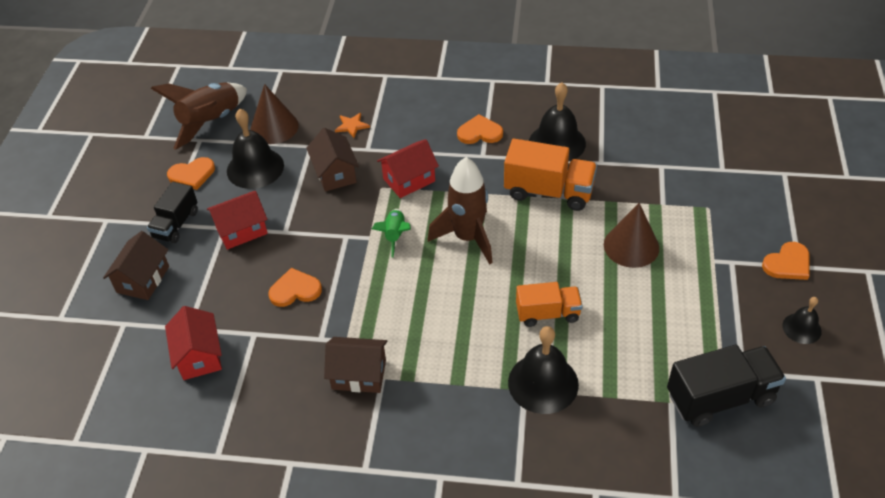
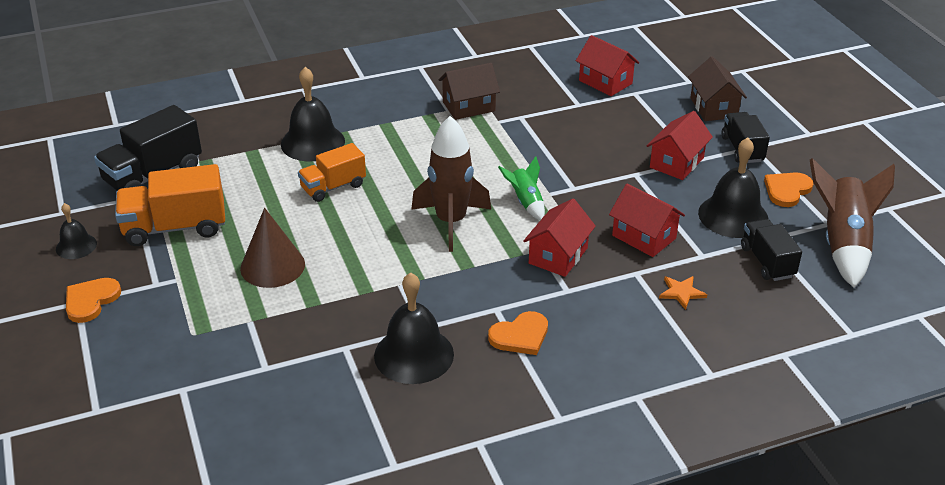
camera: 150 degrees right, 10 degrees down
(274, 127) = (767, 262): brown cone -> black truck
(295, 290) = (576, 138): orange heart -> none
(335, 173) = (644, 237): brown house -> red house
(549, 191) = (391, 293): orange truck -> orange truck (175, 228)

